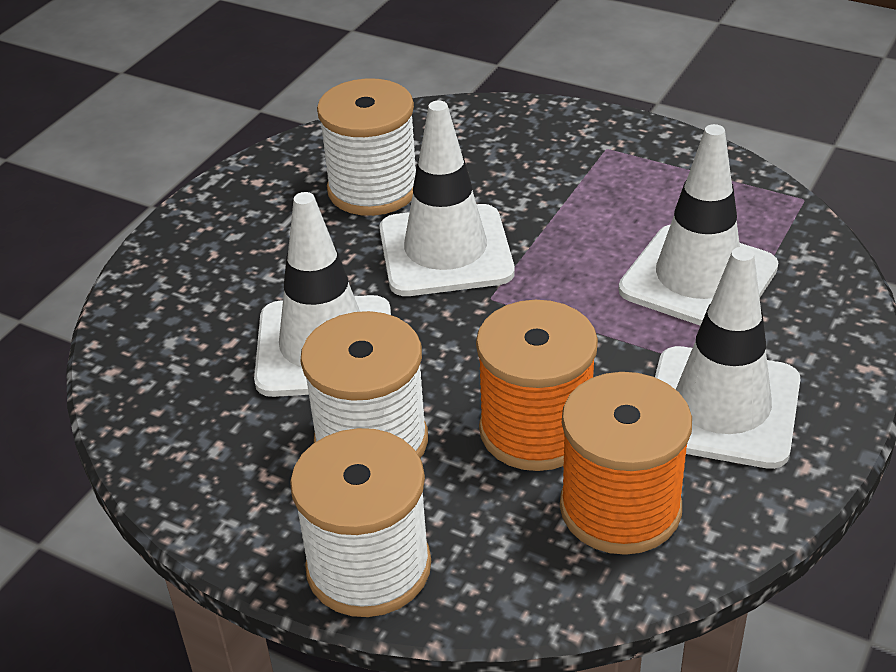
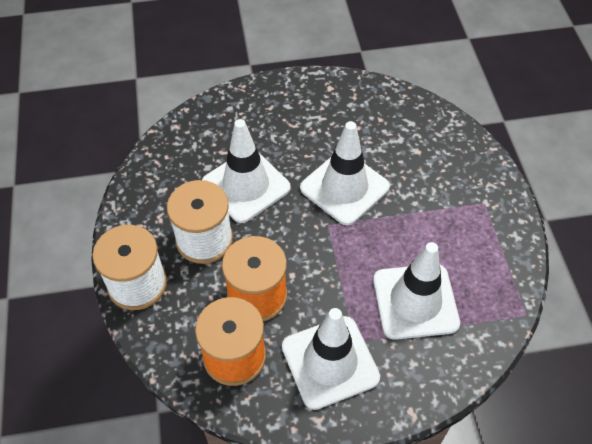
camera: 50 degrees right, 15 degrees up
(373, 189) = (363, 132): white spool -> none

